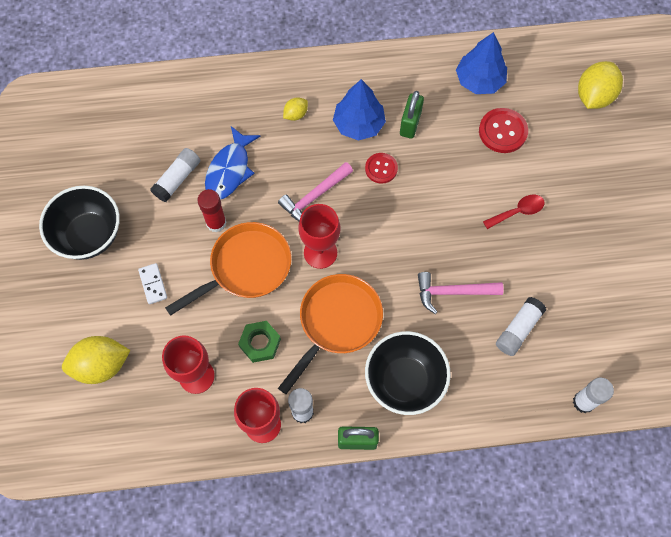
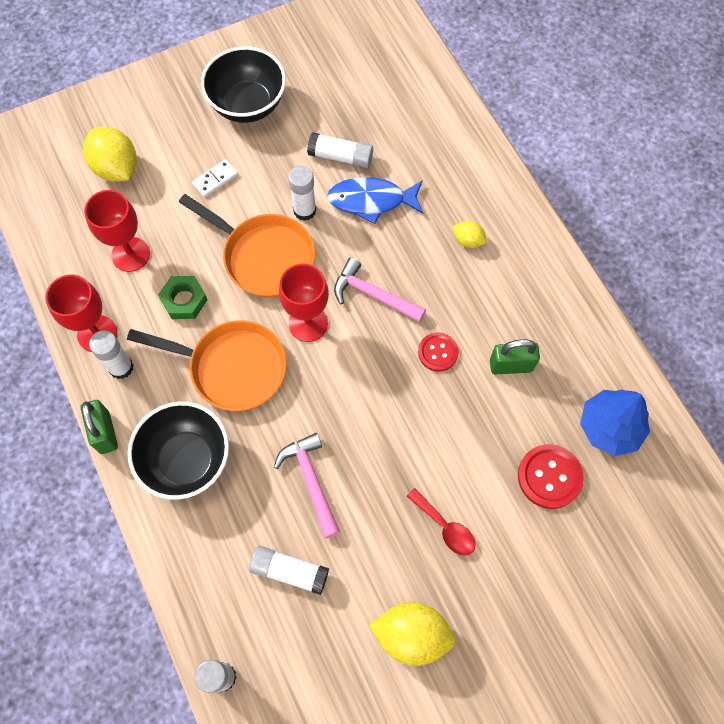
camera: 70 degrees right, 0 degrees up
(216, 223) = (304, 210): red glue stick -> white glue stick
(358, 124) = (485, 309): blue tree -> none
(594, 96) = (656, 580): yellow lemon -> yellow lemon (411, 635)

